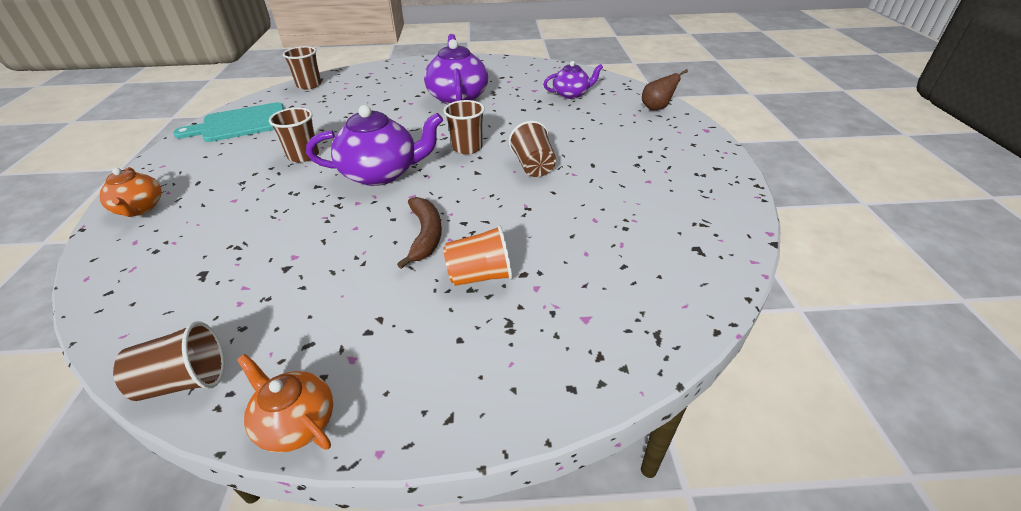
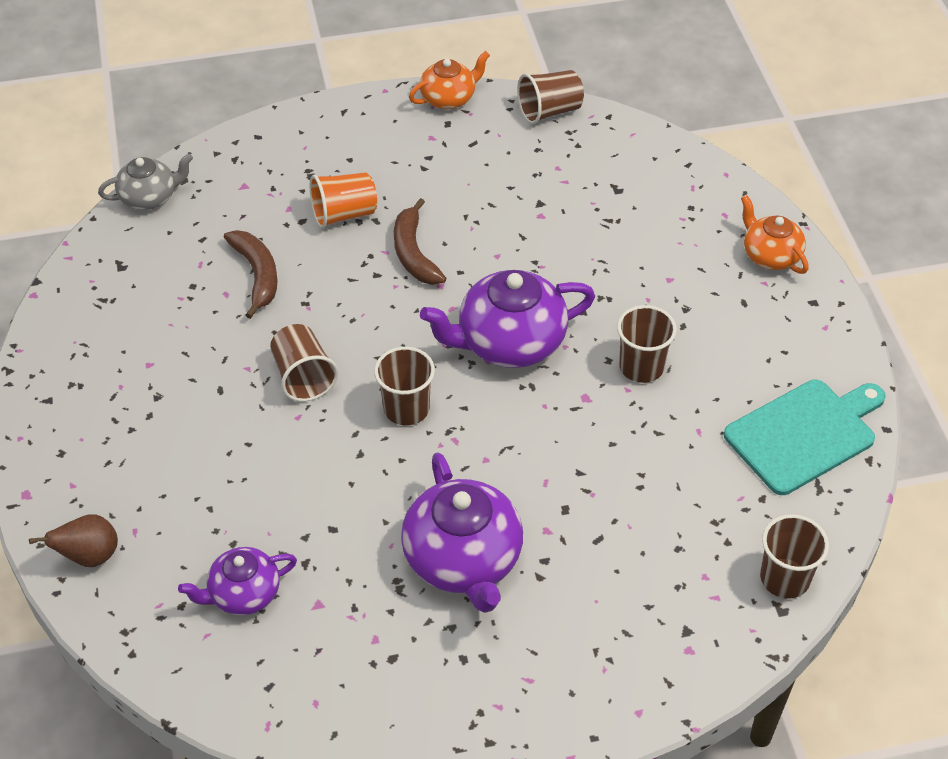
camera: 170 degrees right, 10 degrees up
(296, 422) = (449, 98): orange teapot -> orange teapot turned 60 degrees counterclockwise
(568, 230) = (257, 275): none -> brown banana
(692, 315) = (149, 197): none -> grey teapot

